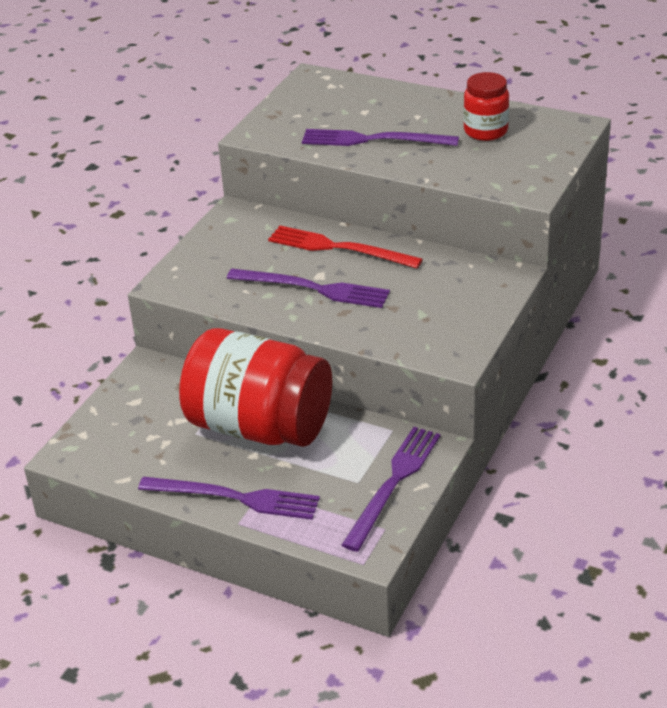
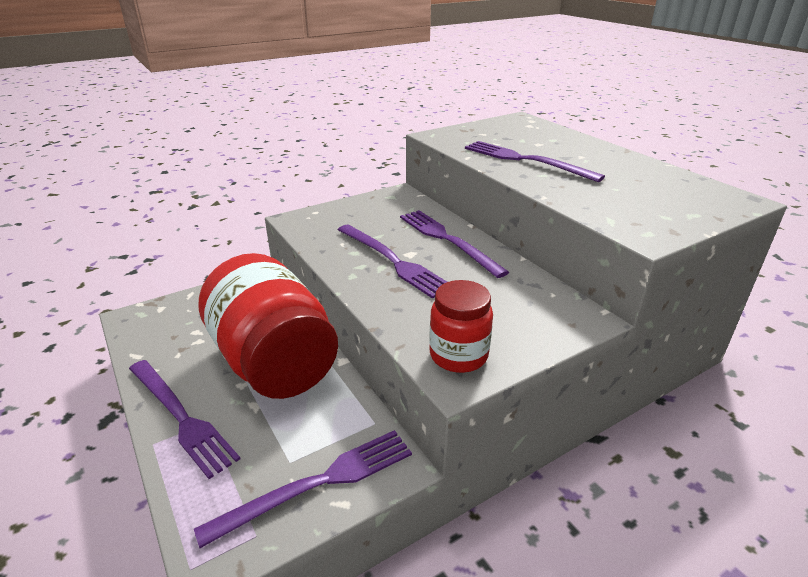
camera: 30 degrees right, 5 degrees down
(339, 248) = (447, 240): red fork -> purple fork
(485, 131) = (636, 180): red jar -> red jar (458, 355)

